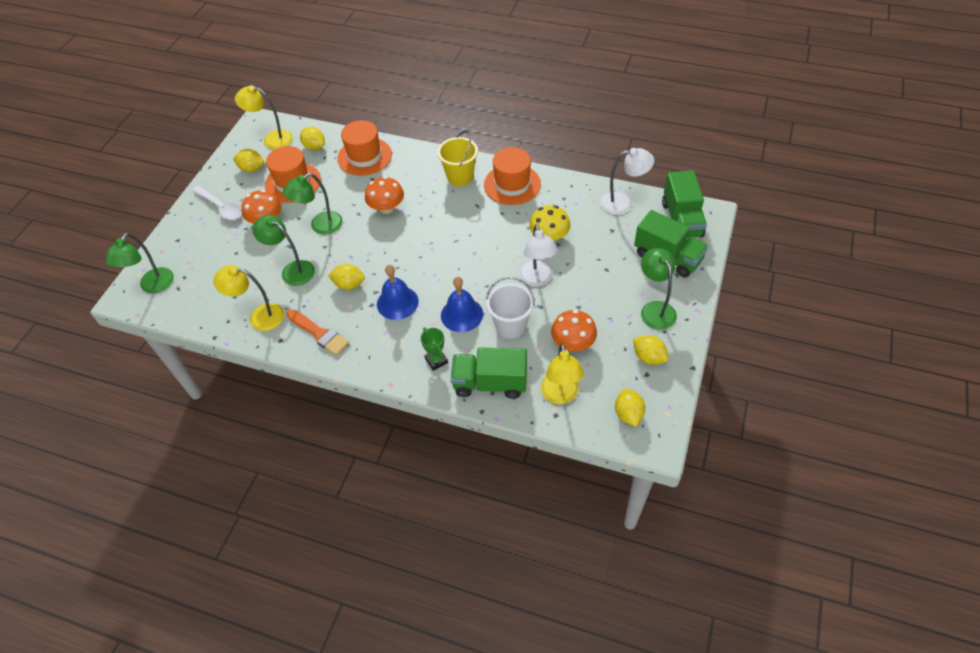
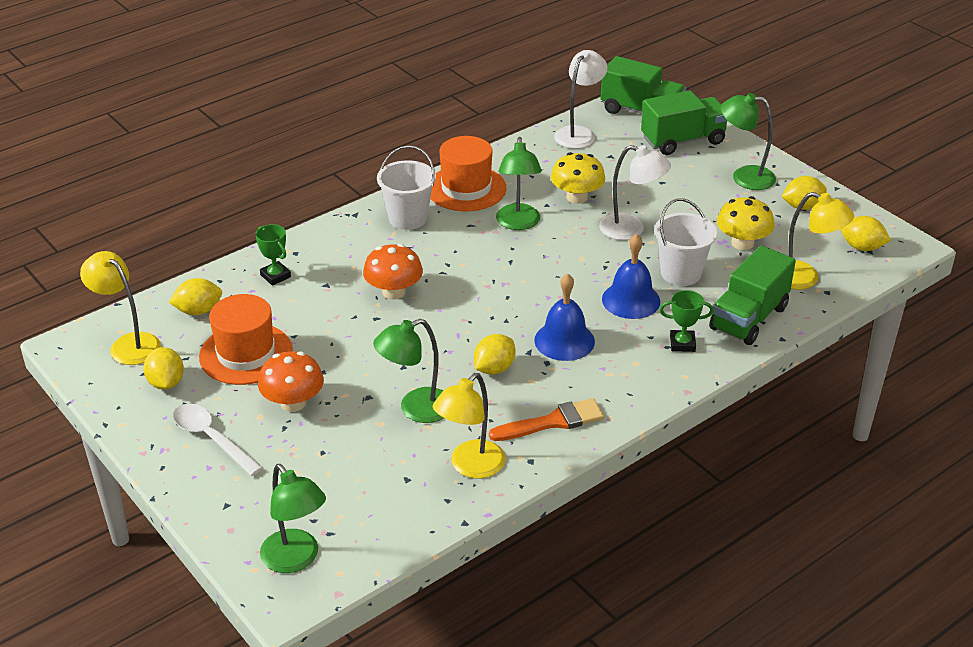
camera: 60 degrees left, 15 degrees down
(221, 207) = (211, 438): white spoon -> white spoon turned 120 degrees counterclockwise
(251, 168) = (166, 383): yellow lemon -> yellow lemon turned 60 degrees counterclockwise
(272, 139) = (128, 344): yellow lamp -> yellow lamp turned 90 degrees clockwise
(320, 226) = (361, 357): green lamp -> green lamp (518, 223)
(364, 156) = (275, 276): orange hat -> green trophy
(460, 177) = (408, 218): yellow bucket -> white bucket
(573, 343) = (742, 243): orange mushroom -> yellow mushroom

